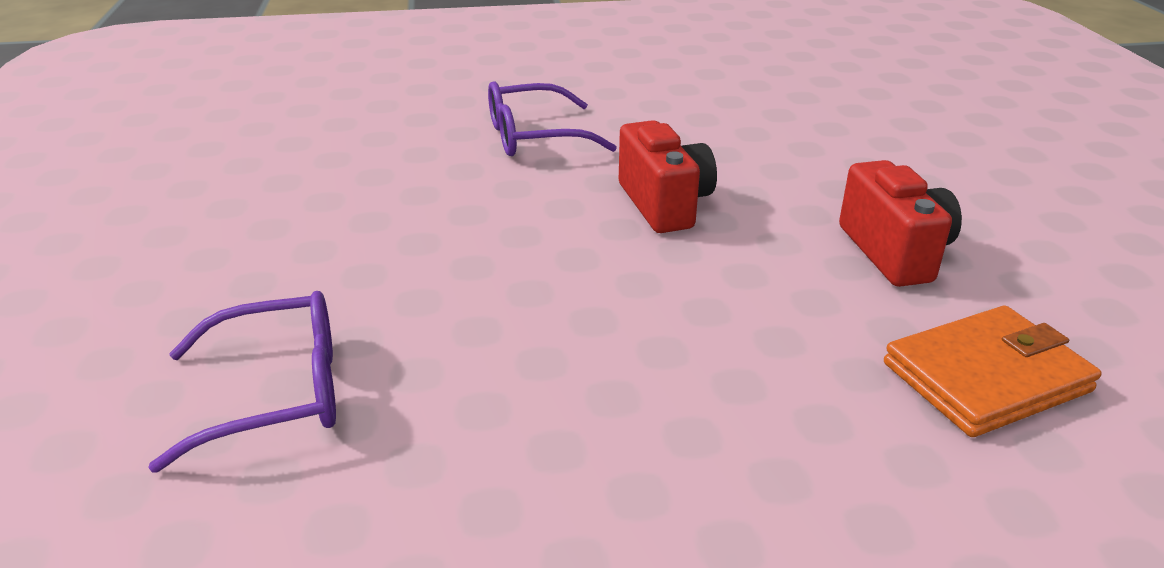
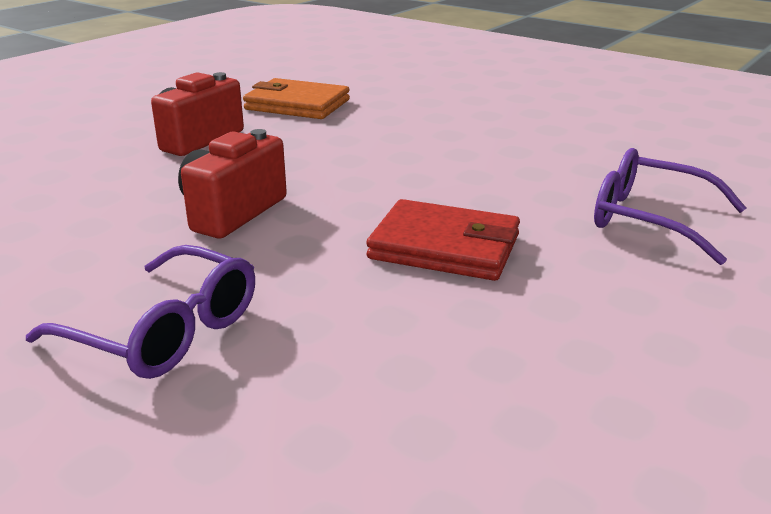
camera: 135 degrees left, 5 degrees down
(452, 256) = (444, 247): none -> red wallet

